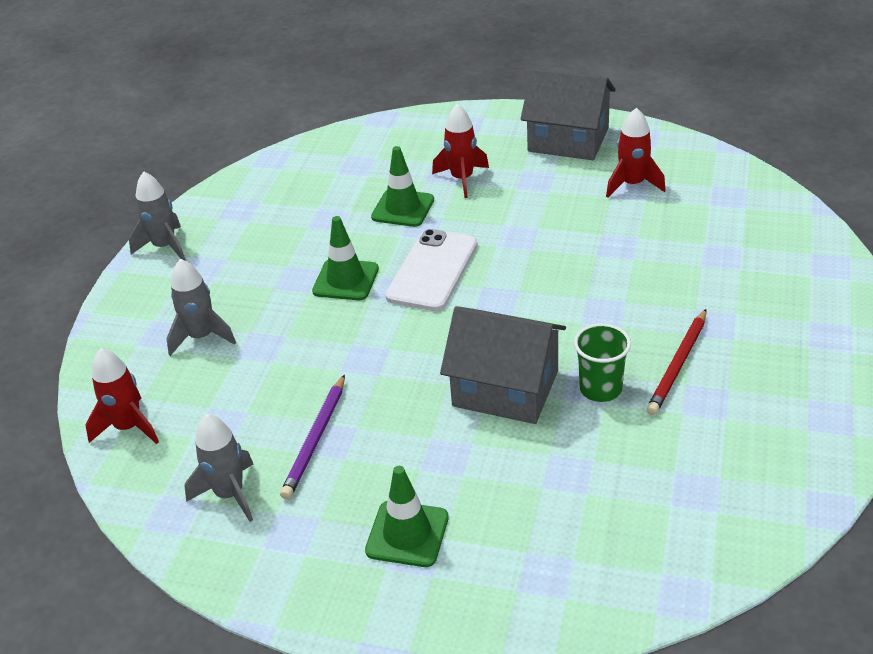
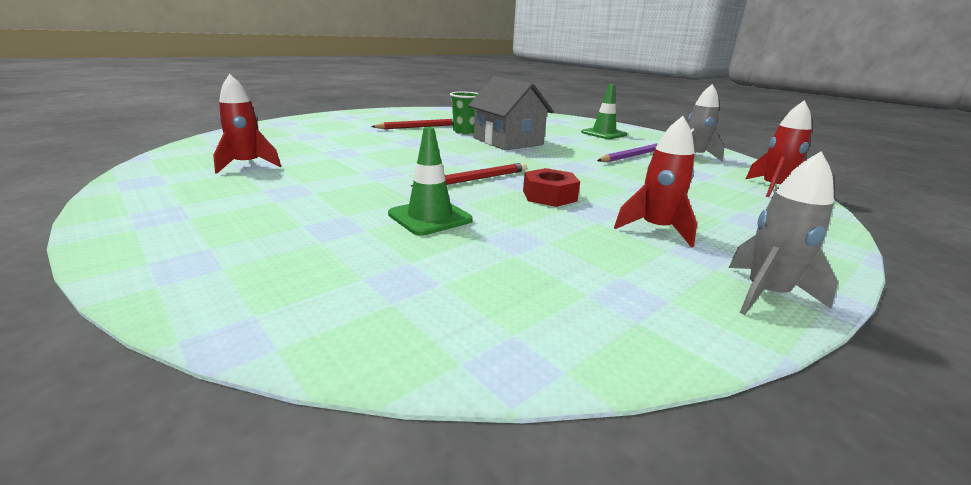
camera: 150 degrees left, 15 degrees down
(201, 337) = (708, 208): grey rocket -> none
(346, 280) = (549, 196): green traffic cone -> red nut
(432, 270) = (474, 179): white phone -> red pencil
(462, 179) = (334, 215): red rocket -> red rocket (656, 229)
(568, 140) = (179, 202): grey house -> none

